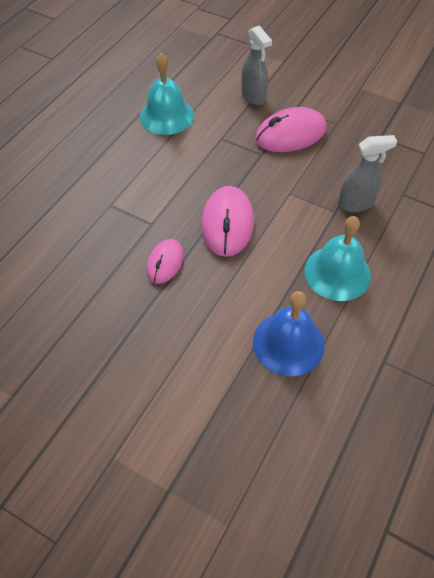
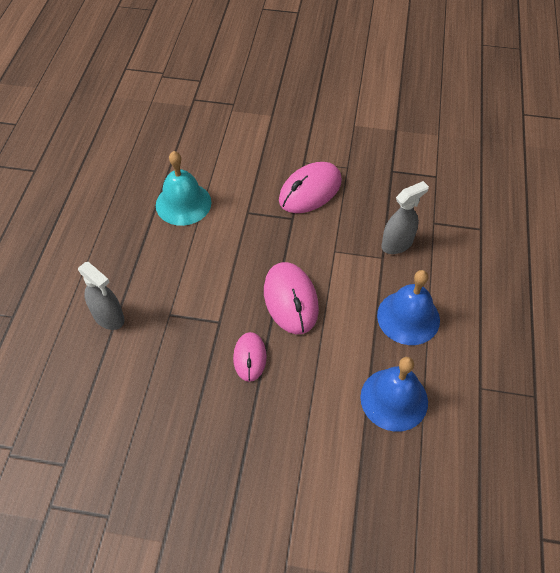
camera: 20 degrees left, 0 degrees up
(253, 96) = (259, 160): grey spray bottle -> grey spray bottle (109, 317)
(337, 273) = (408, 317): turquoise bell -> blue bell

